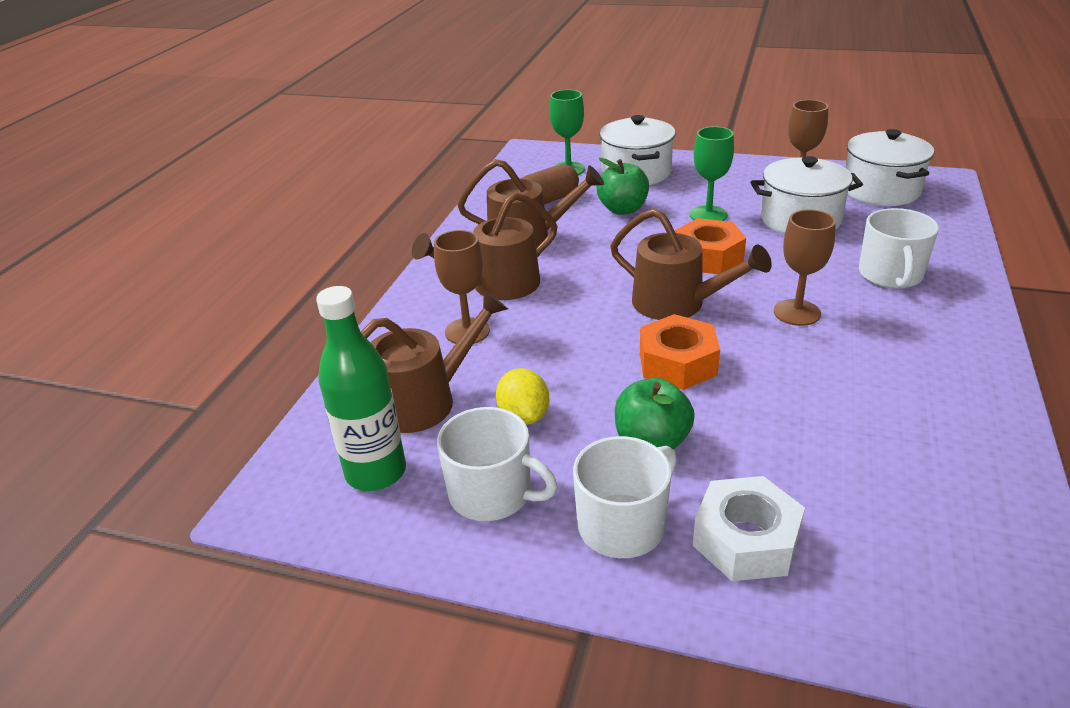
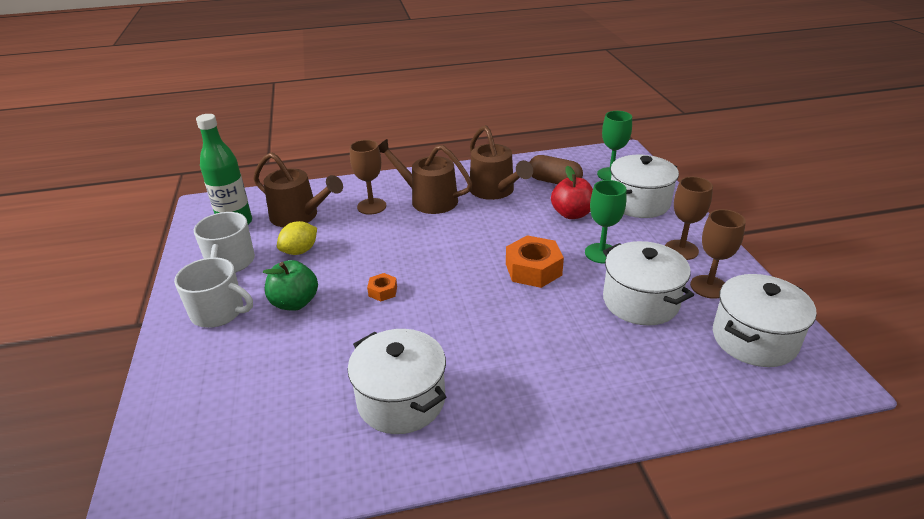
camera: 60 degrees right, 0 degrees up
(623, 209) = (571, 214): green apple -> red apple
(677, 363) = (383, 291): orange nut -> orange nut, size x0.51
(678, 304) = (456, 273): brown watering can -> none
(746, 540) = (218, 361): white nut -> none
(796, 312) = (483, 330): brown goblet -> brown goblet (681, 250)
(890, 275) = (585, 372): white mug -> none
(891, 392) = (401, 400): none -> white pot

